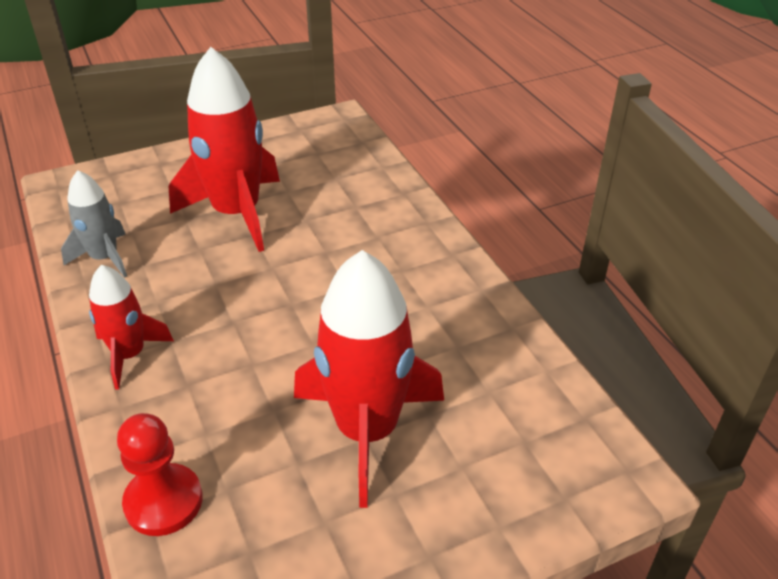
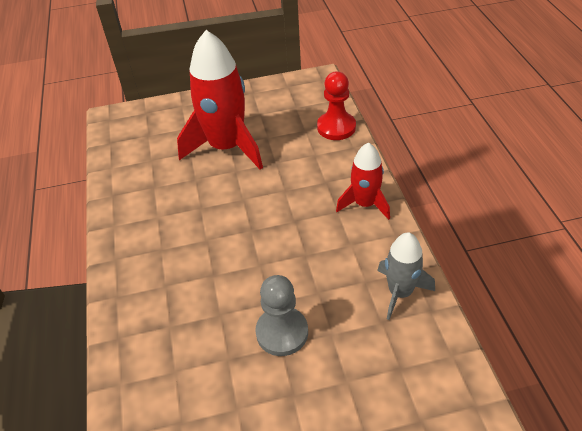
camera: 165 degrees left, 5 degrees up
(237, 213) = (282, 332): red rocket -> grey pawn

